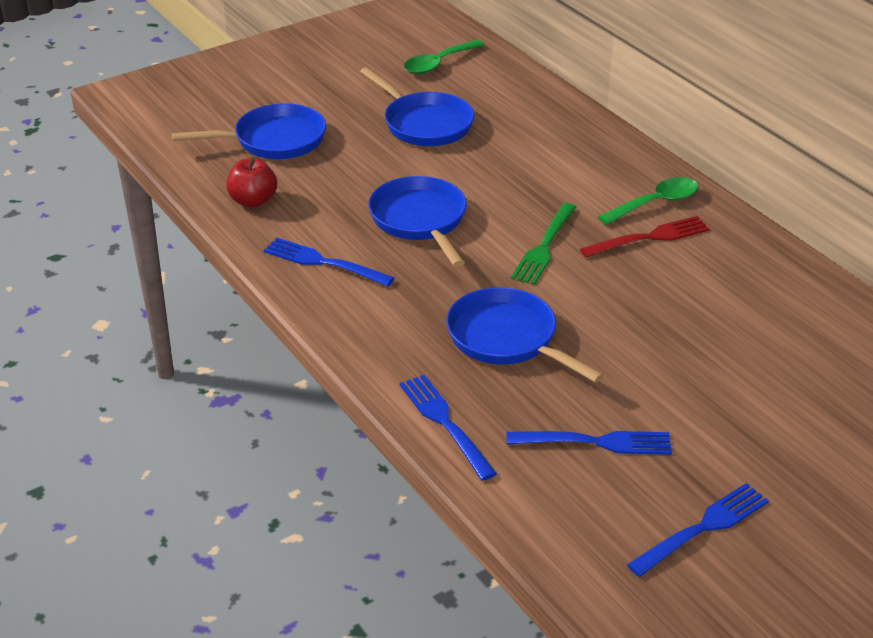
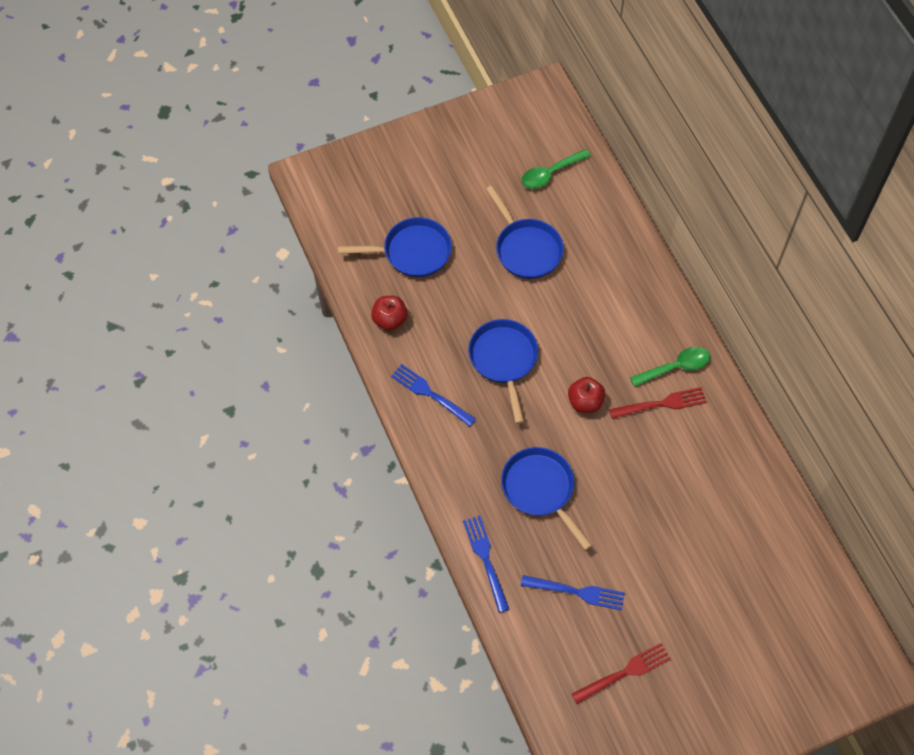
camera: 10 degrees right, 25 degrees up
(544, 247) = (585, 402): green fork -> red apple
(703, 528) = (624, 672): blue fork -> red fork

